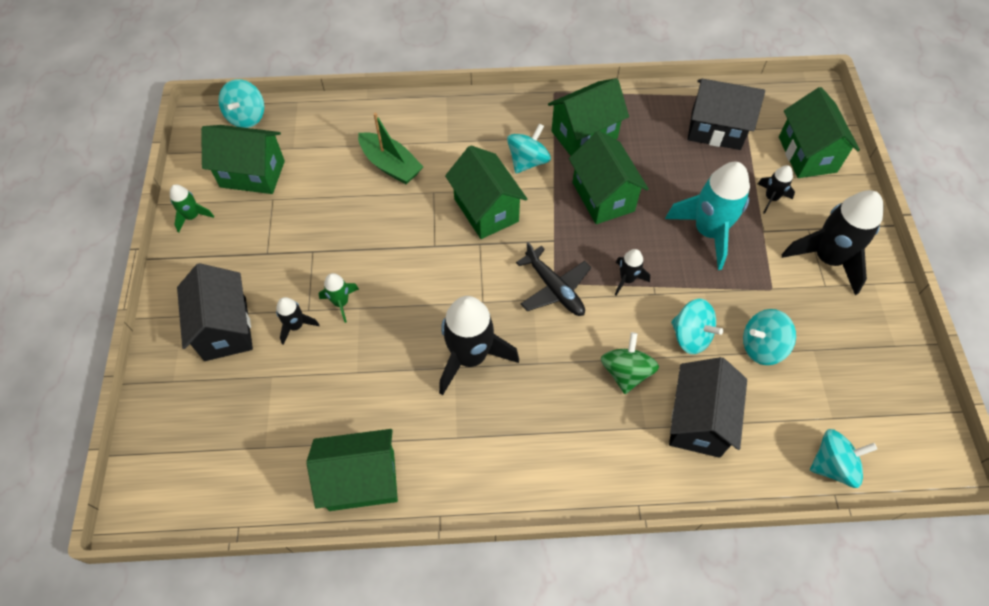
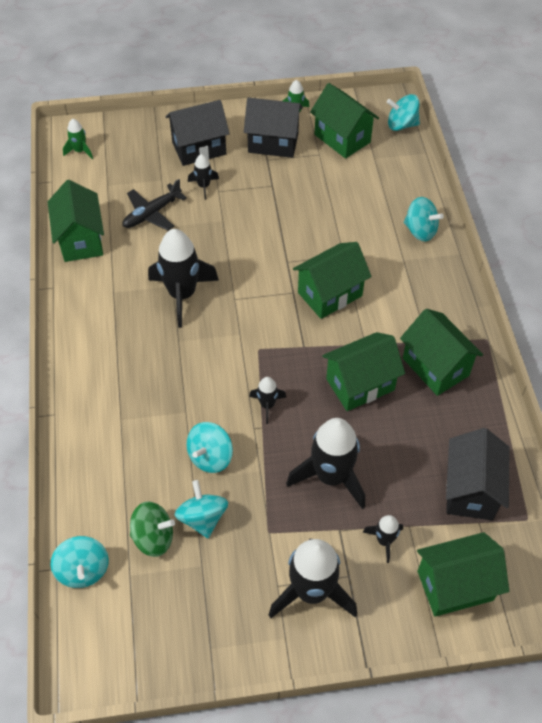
camera: 85 degrees right, 5 degrees down
(252, 174) = (342, 138): green house -> green house turned 45 degrees counterclockwise
(341, 303) = (226, 209): green rocket -> green rocket (80, 151)
(390, 165) = (368, 223): green boat -> none
(528, 161) = (392, 322): turquoise spinning top -> turquoise spinning top (420, 231)
(554, 288) = (252, 349): black plane -> black plane (152, 213)
(626, 372) = (172, 404): green spinning top -> green spinning top (153, 537)
(698, 421) = (126, 460): black house -> black house (273, 143)
(708, 231) = (331, 476): turquoise rocket -> black rocket

